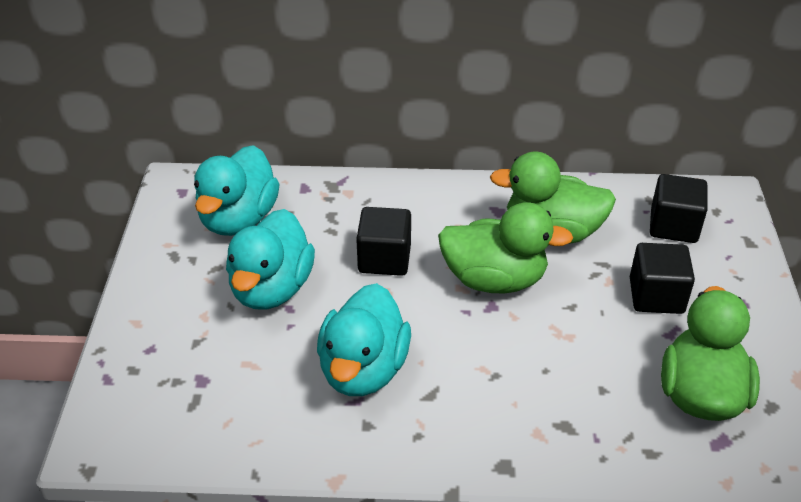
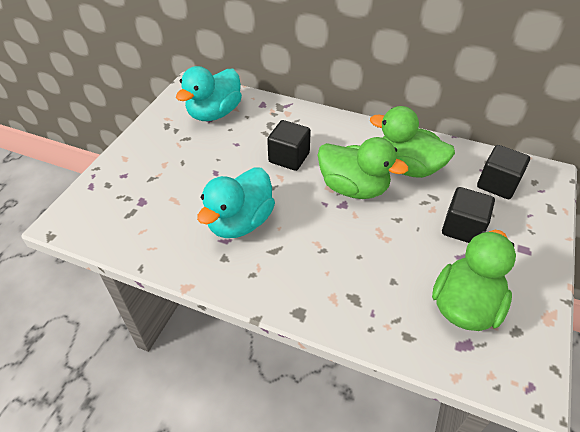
camera: 20 degrees right, 5 degrees up
(271, 288) = (211, 158): turquoise duck -> none

